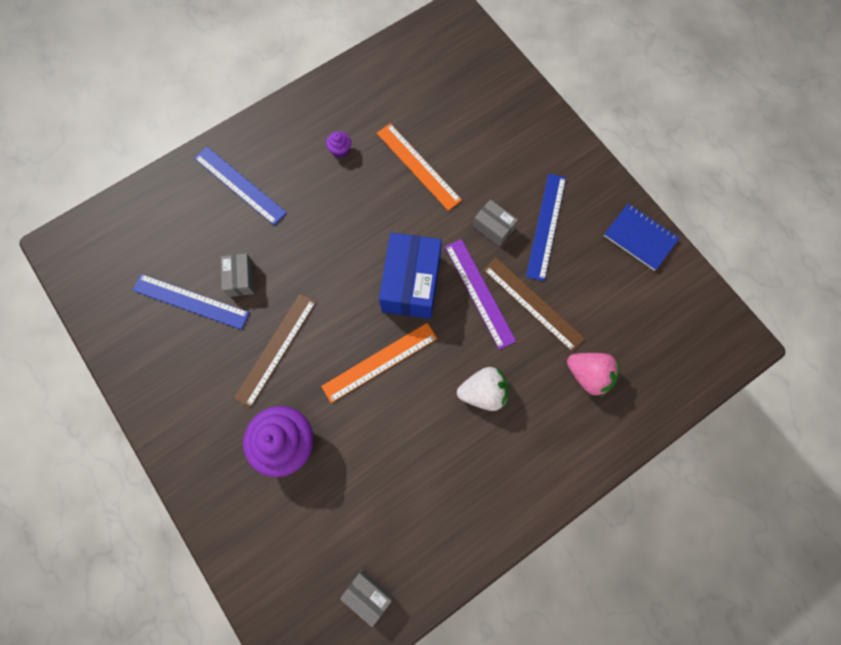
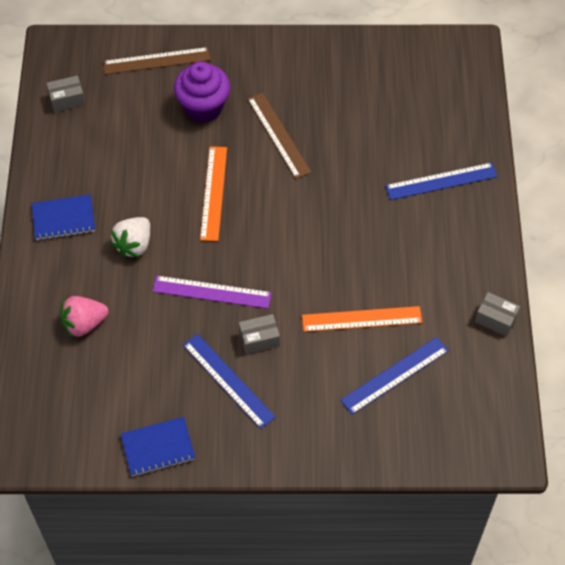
camera: 125 degrees right, 15 degrees down
(190, 301) = (360, 102): blue ruler -> blue ruler (395, 375)
(241, 279) = (354, 142): grey box -> grey box (495, 319)
(340, 151) = (421, 269): purple cupcake -> none
(411, 283) = (259, 250): blue box -> none
(504, 479) = (63, 219): none -> blue notebook
(533, 303) = (171, 324): brown ruler -> brown ruler (157, 61)

